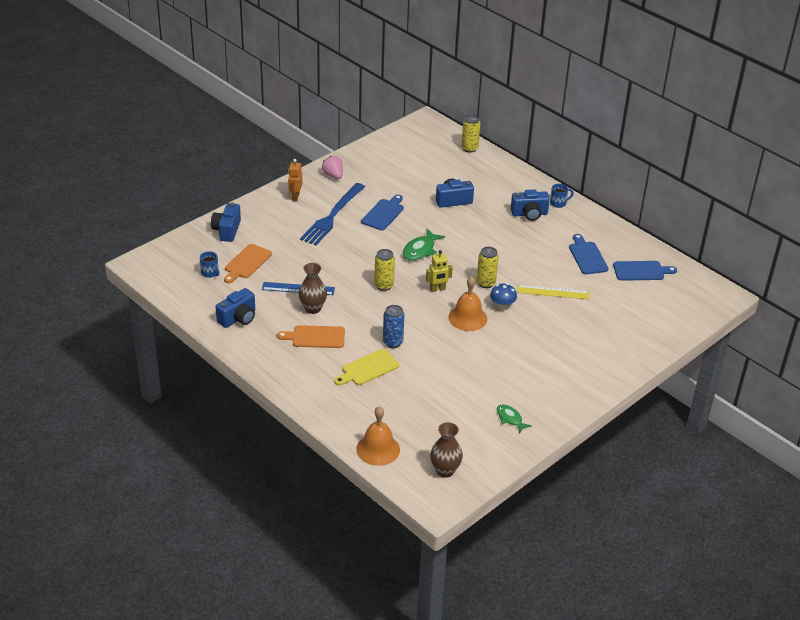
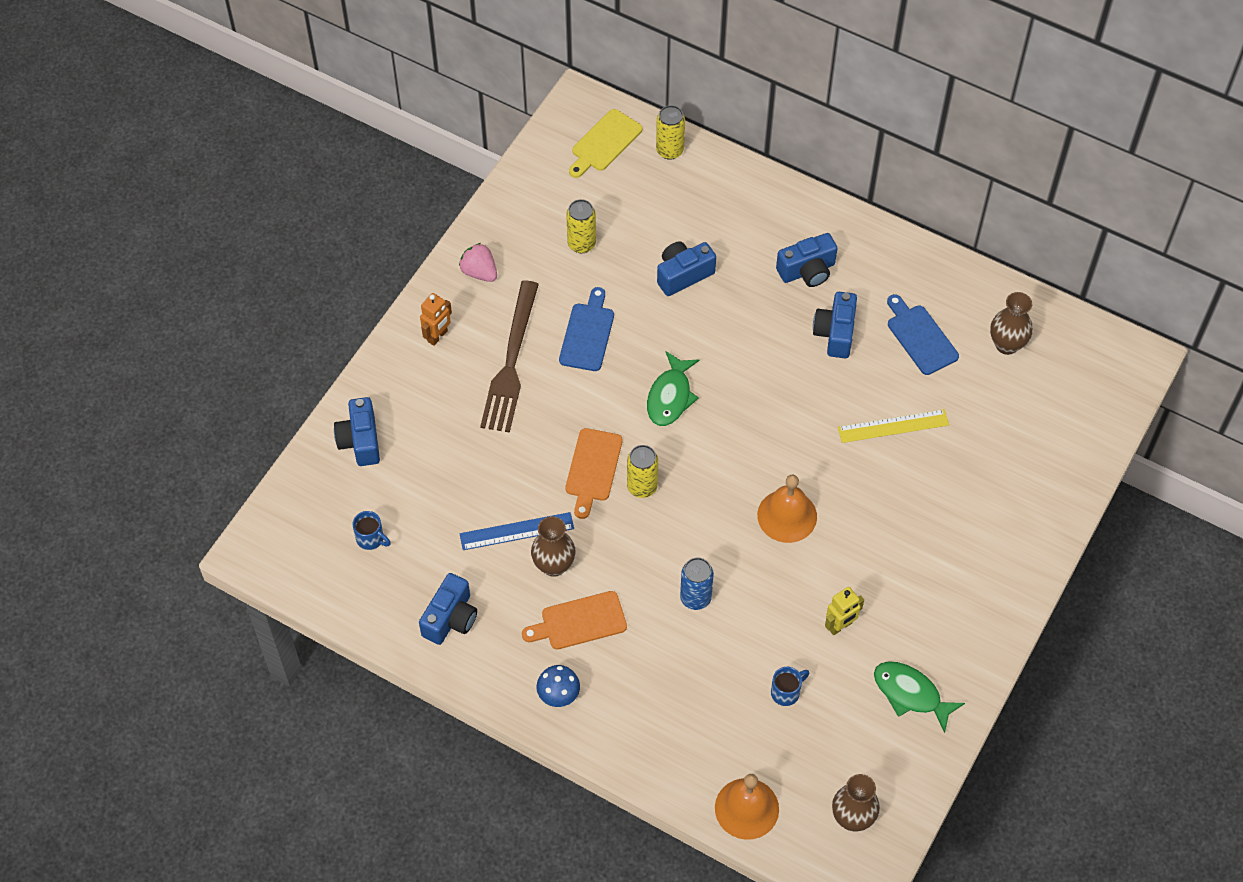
camera: 15 degrees left, 20 degrees up
(246, 263) = (418, 501): orange cutting board -> orange cutting board (593, 468)
(295, 197) = (438, 336): orange robot -> orange robot turned 135 degrees counterclockwise
(332, 216) = (511, 362): blue fork -> brown fork
(368, 368) = (678, 660): yellow cutting board -> yellow cutting board (604, 143)
(437, 289) = (723, 470): yellow robot -> yellow robot (840, 626)
(486, 283) = (790, 437): yellow can -> yellow can (581, 244)
(502, 306) = (829, 476): blue mushroom -> blue mushroom (558, 695)
(510, 419) = (910, 694): green fish -> green fish, size x1.54
(534, 244) = (835, 333): none -> blue camera
(558, 203) = (843, 235): blue mug -> blue mug (786, 692)
(641, 271) = (1006, 344): blue cutting board -> brown vase

